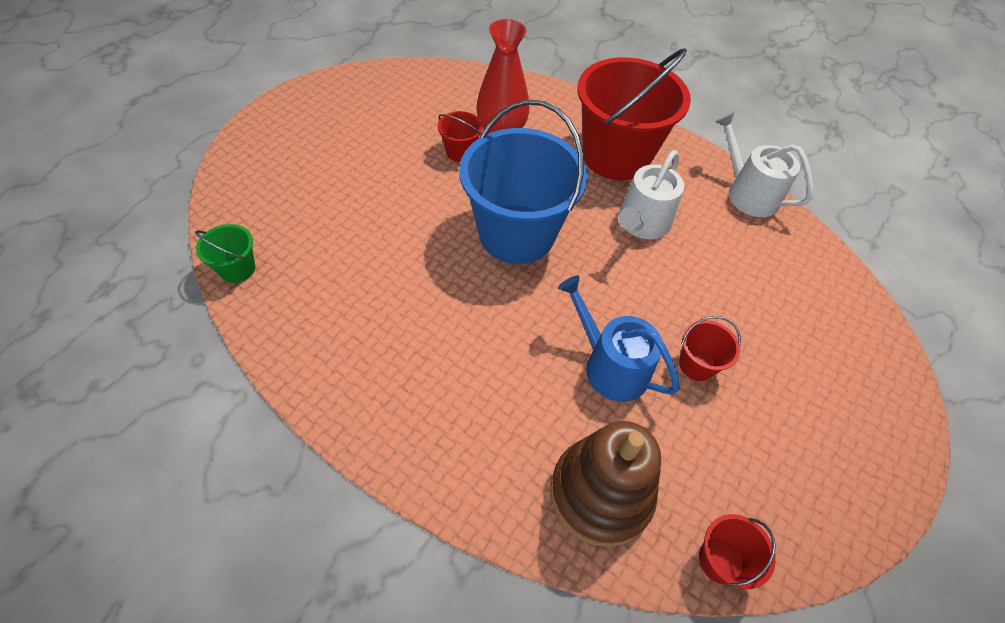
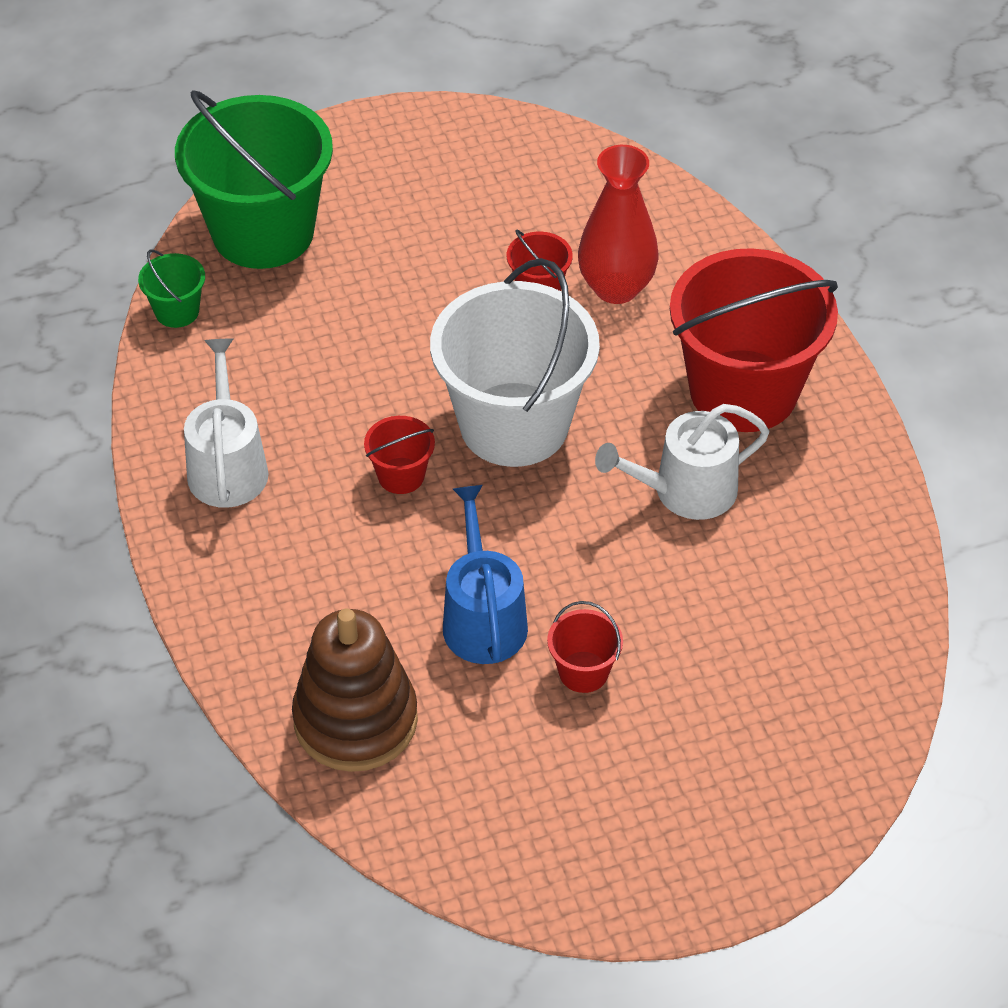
camera: 40 degrees right, 5 degrees down
(261, 192) = (263, 232): none -> green bucket
(516, 234) = (514, 424): blue bucket -> white bucket
(720, 560) = (416, 840): red bucket -> red bucket (401, 476)
(747, 193) = (879, 527): white watering can -> white watering can (227, 466)

